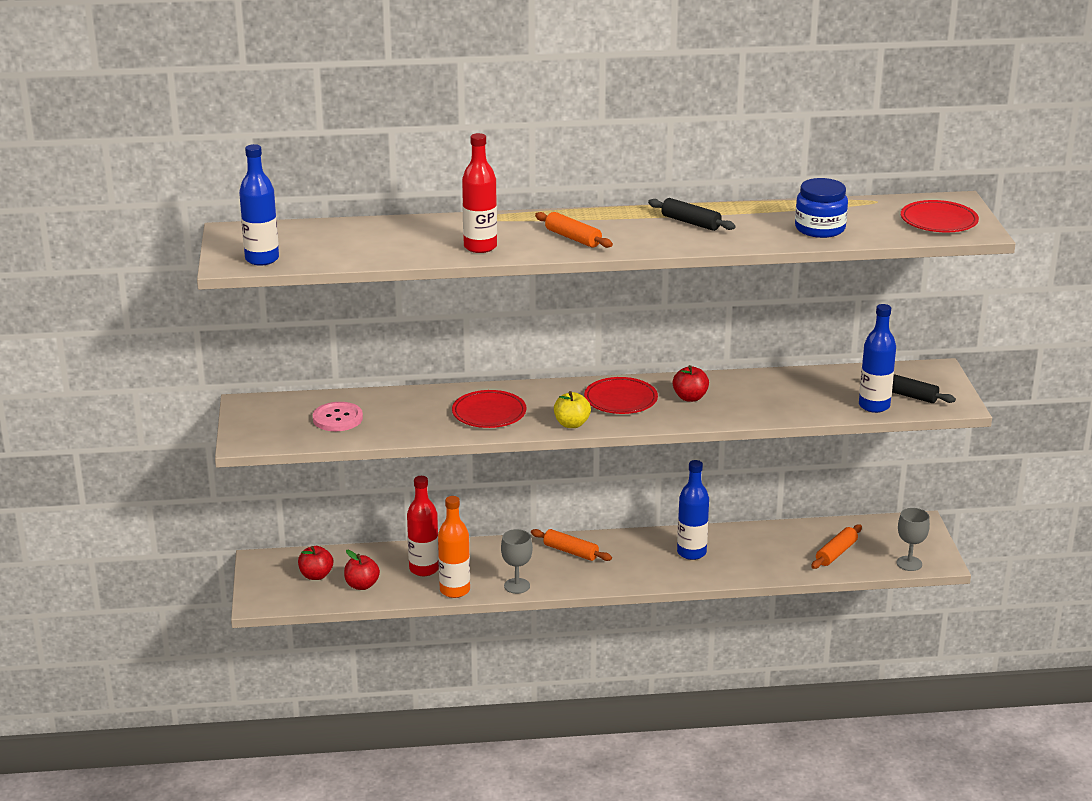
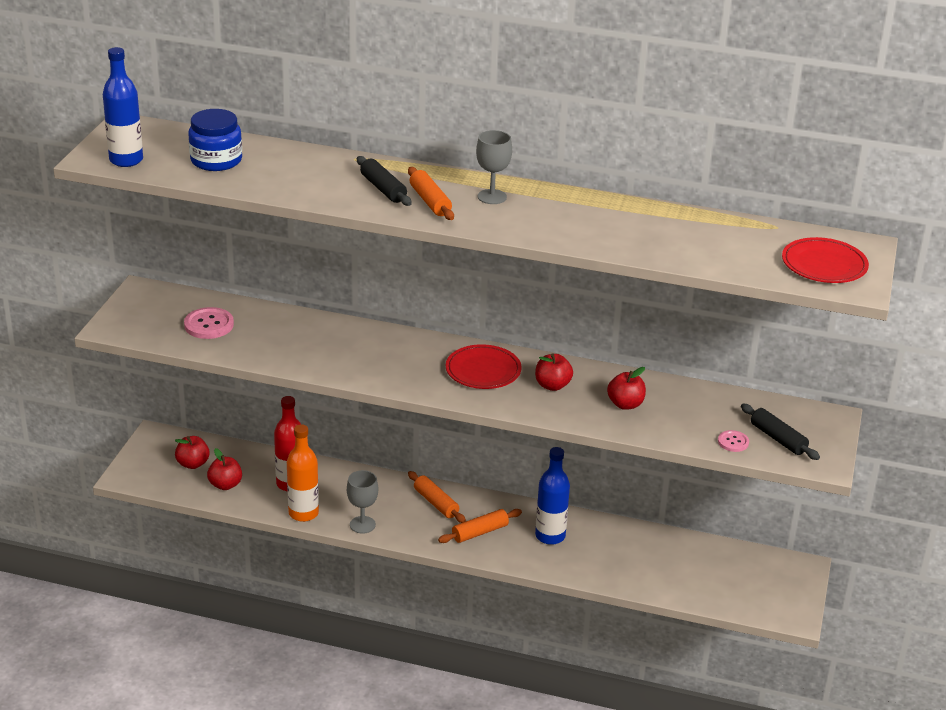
camera: 20 degrees right, 5 degrees up
(480, 247) = (333, 191): red bottle -> none
(489, 413) = (348, 354): red plate -> none
(571, 424) = (416, 385): yellow apple -> none
(690, 222) = (561, 209): black rolling pin -> black rolling pin (383, 189)
(763, 398) = (625, 404): none -> red apple
(820, 228) = (688, 246): blue jar -> blue jar (216, 160)
(836, 553) = (694, 577): orange rolling pin -> orange rolling pin (480, 532)
(874, 406) = (733, 442): blue bottle -> pink button
(909, 563) = (761, 609): grey goblet -> grey goblet (492, 197)

